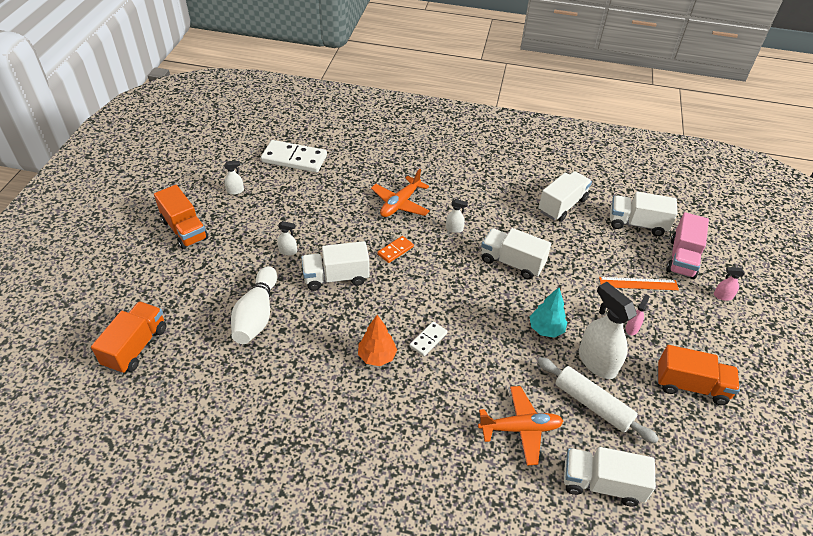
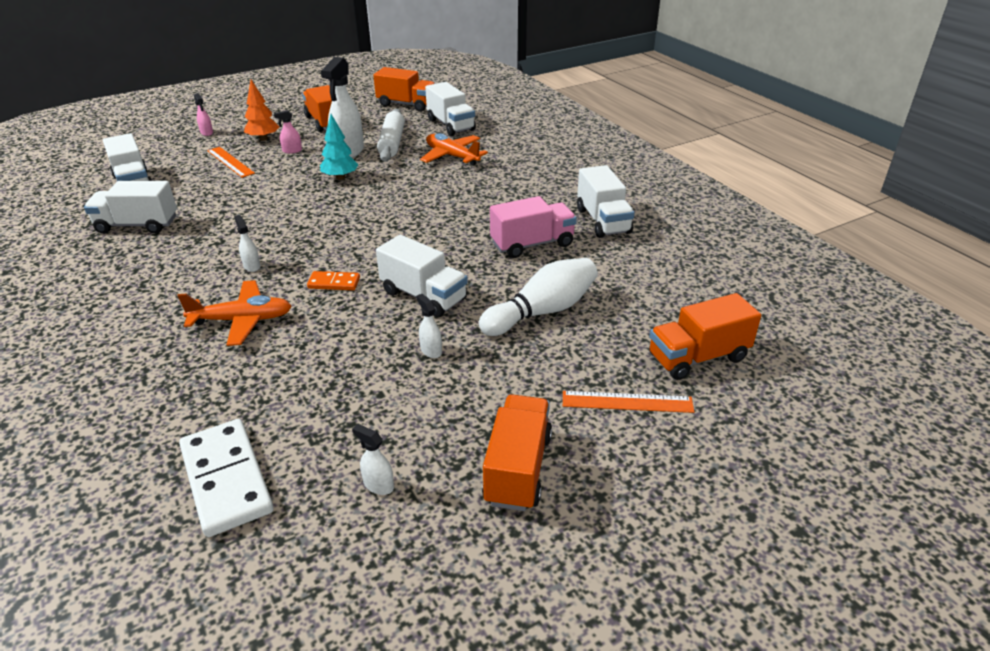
camera: 130 degrees left, 10 degrees down
(158, 291) = (627, 402): none -> orange ruler
(377, 356) = (481, 228): orange tree -> orange tree (263, 139)
(428, 340) = (427, 216): white domino -> none
(512, 262) = (271, 218): white truck -> white truck (603, 221)
(682, 258) = (170, 155): pink truck -> pink truck (532, 244)
(699, 485) = (406, 104): none -> orange truck

